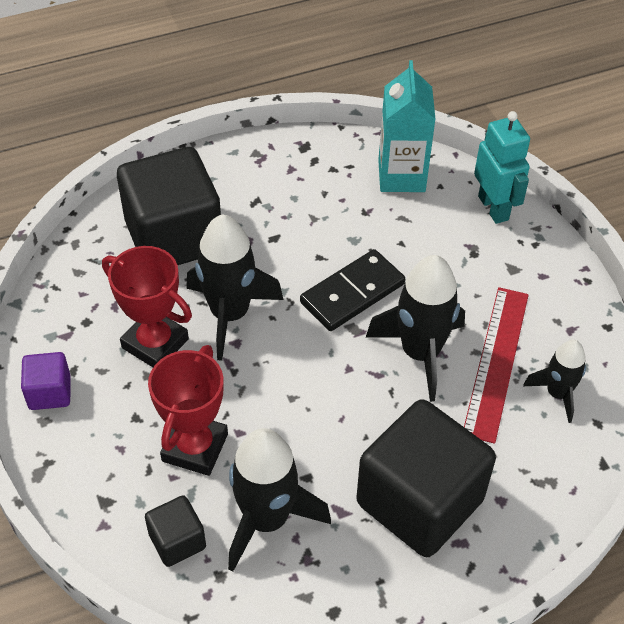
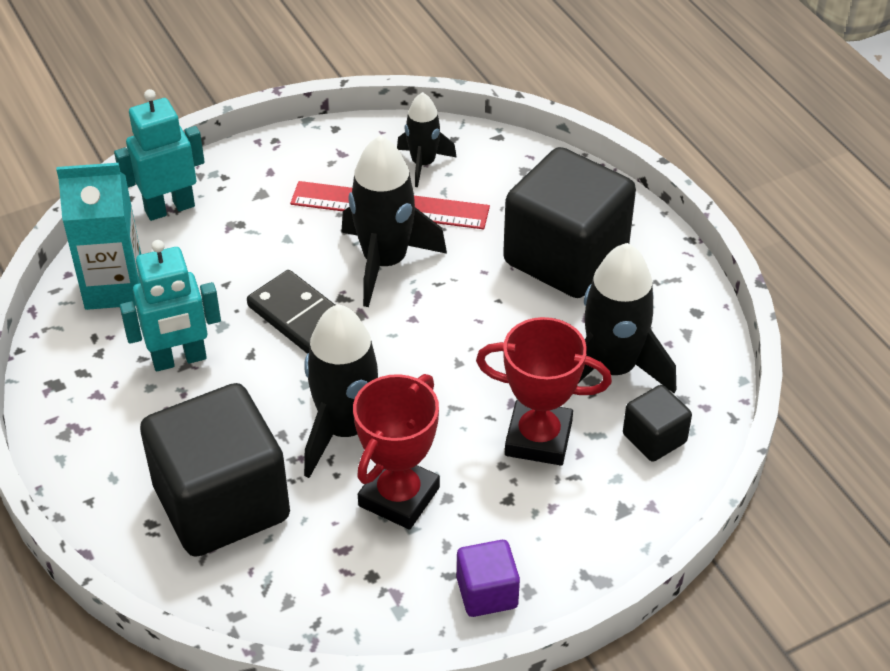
camera: 95 degrees left, 5 degrees down
(319, 214) = (179, 359): none -> turquoise robot

